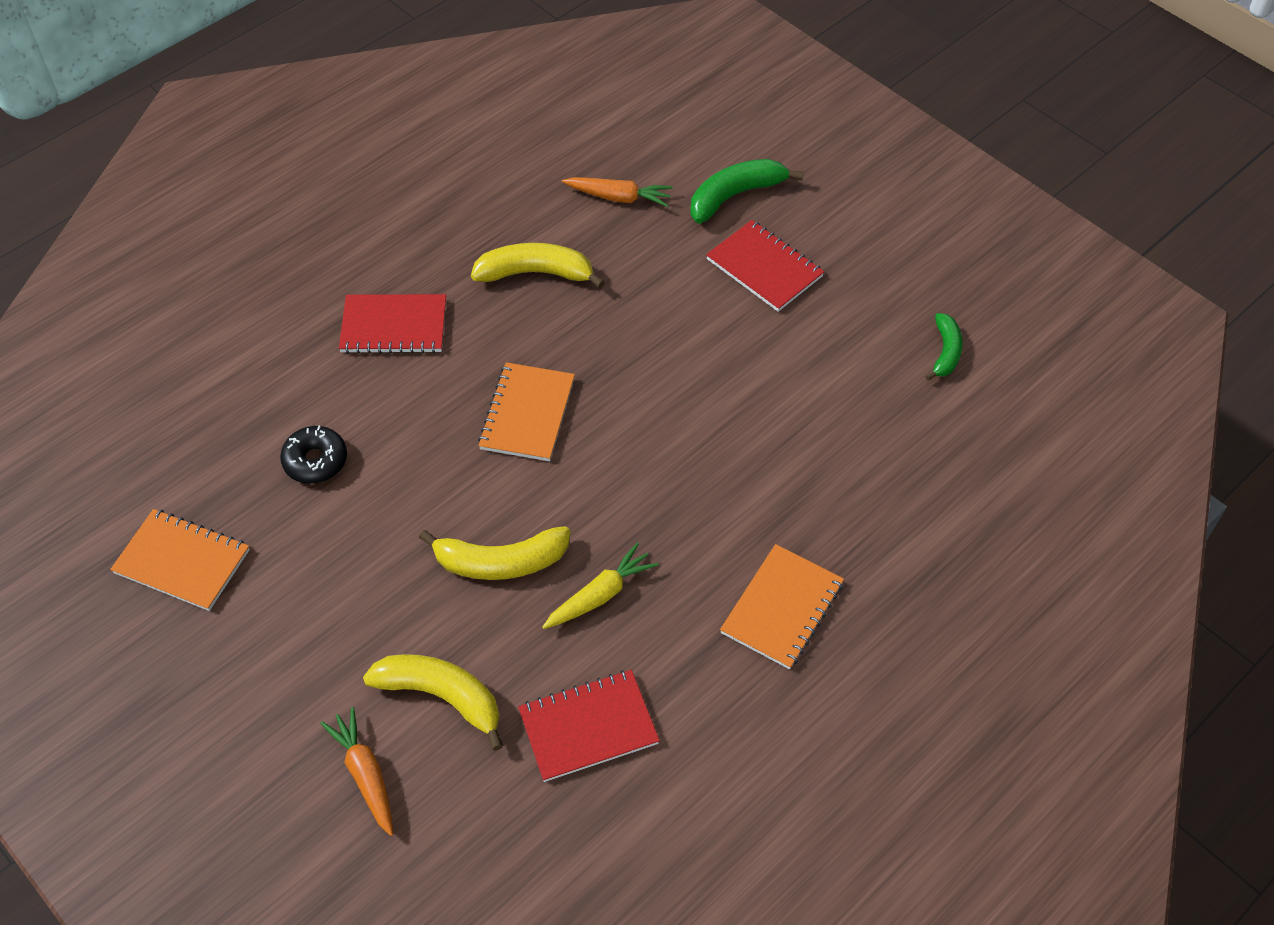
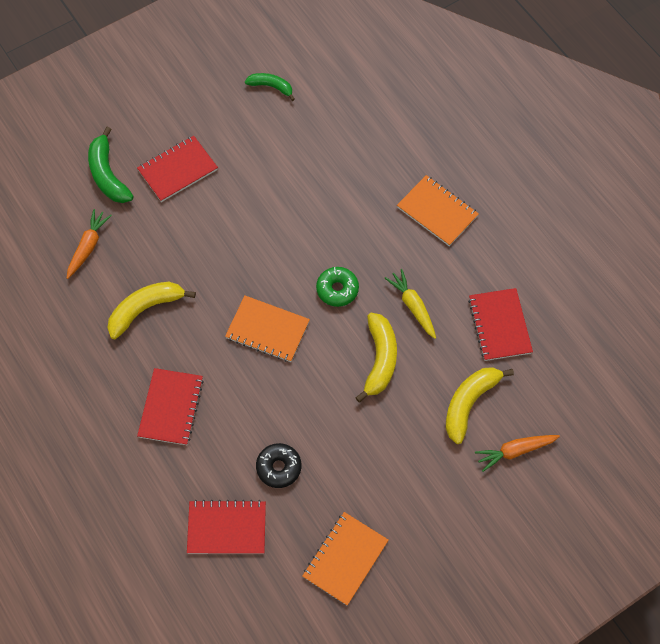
camera: 80 degrees left, 10 degrees up
(224, 416) = (227, 528): none -> red notebook
(536, 273) = (145, 309): yellow banana -> yellow banana turned 45 degrees clockwise
(610, 490) = (337, 289): none -> green donut

